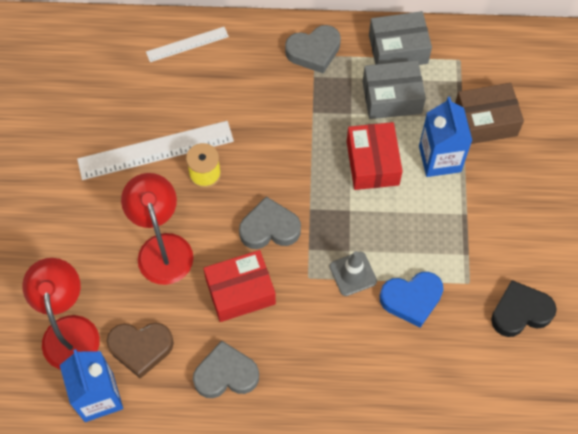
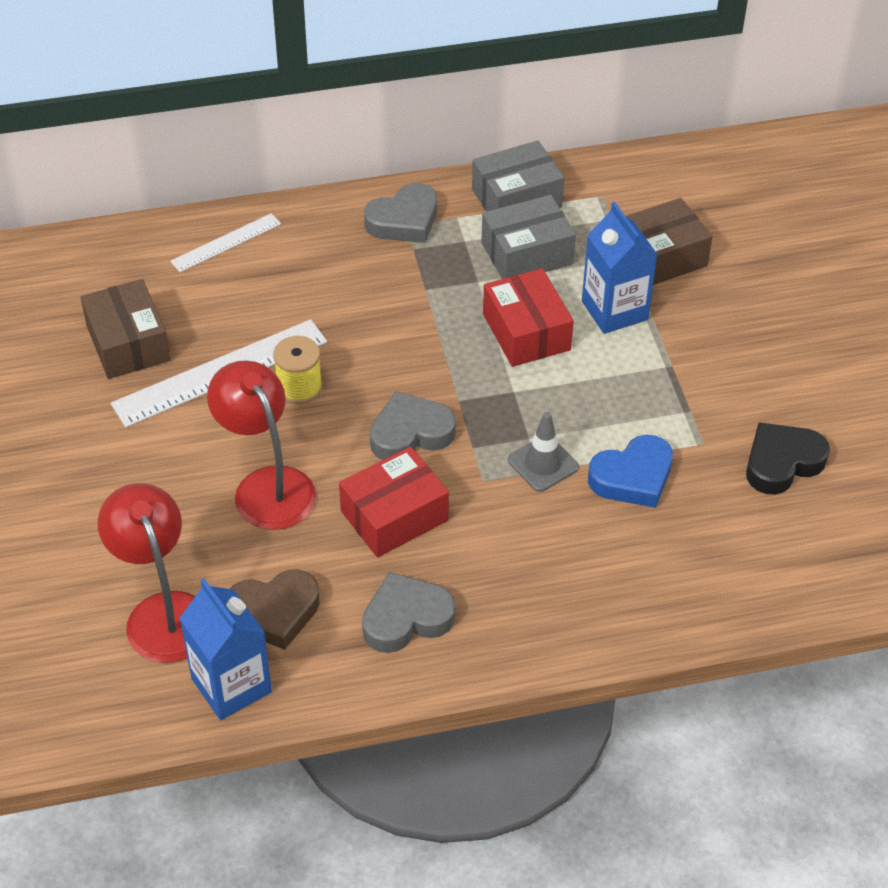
camera: 15 degrees left, 15 degrees down
(101, 113) = (128, 343): none -> brown box

